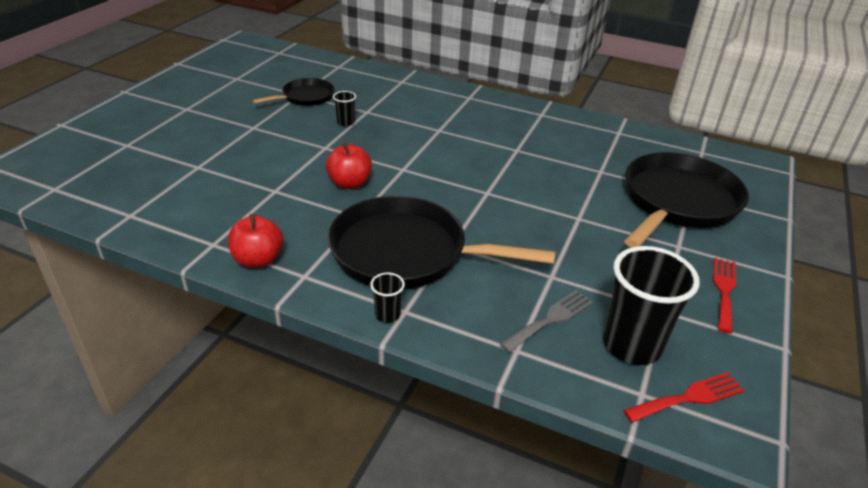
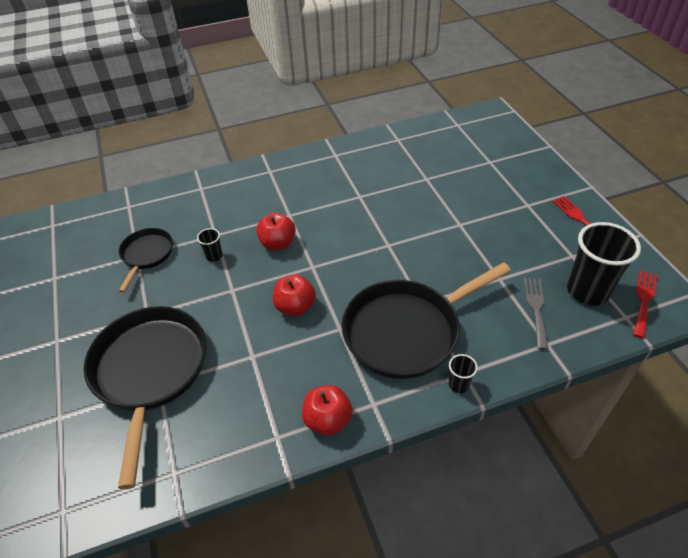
camera: 40 degrees left, 10 degrees up
(401, 141) = (278, 243): none -> red apple
(677, 202) = (491, 173): black pan -> black pan (150, 371)

